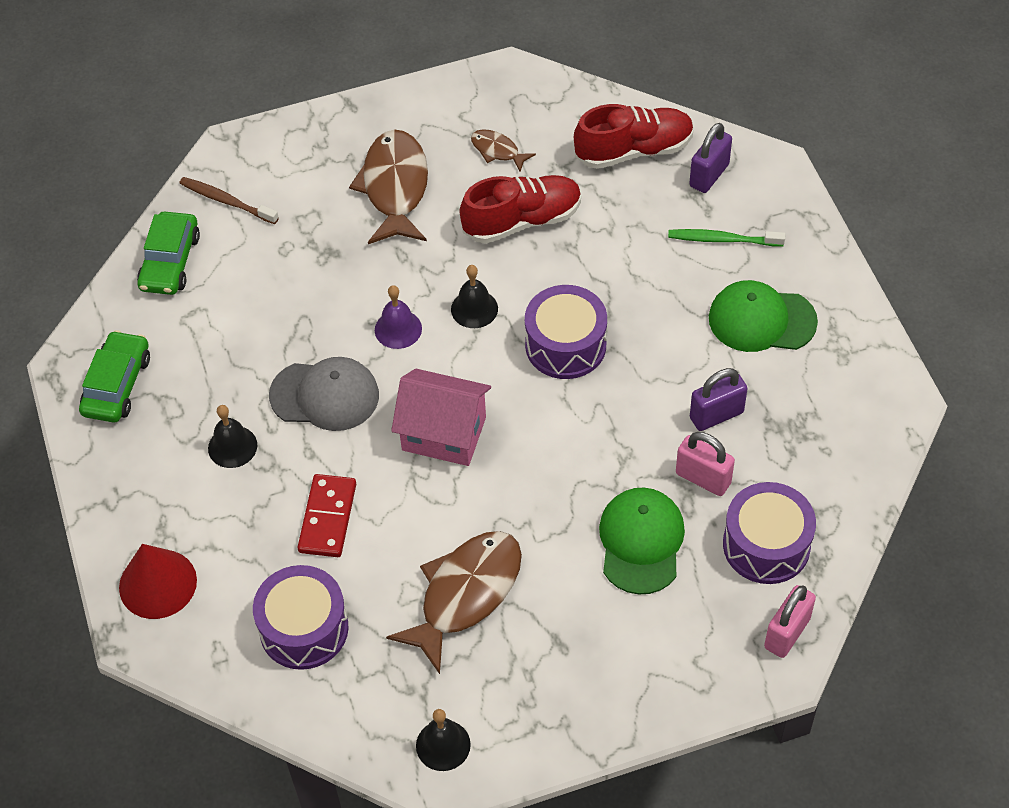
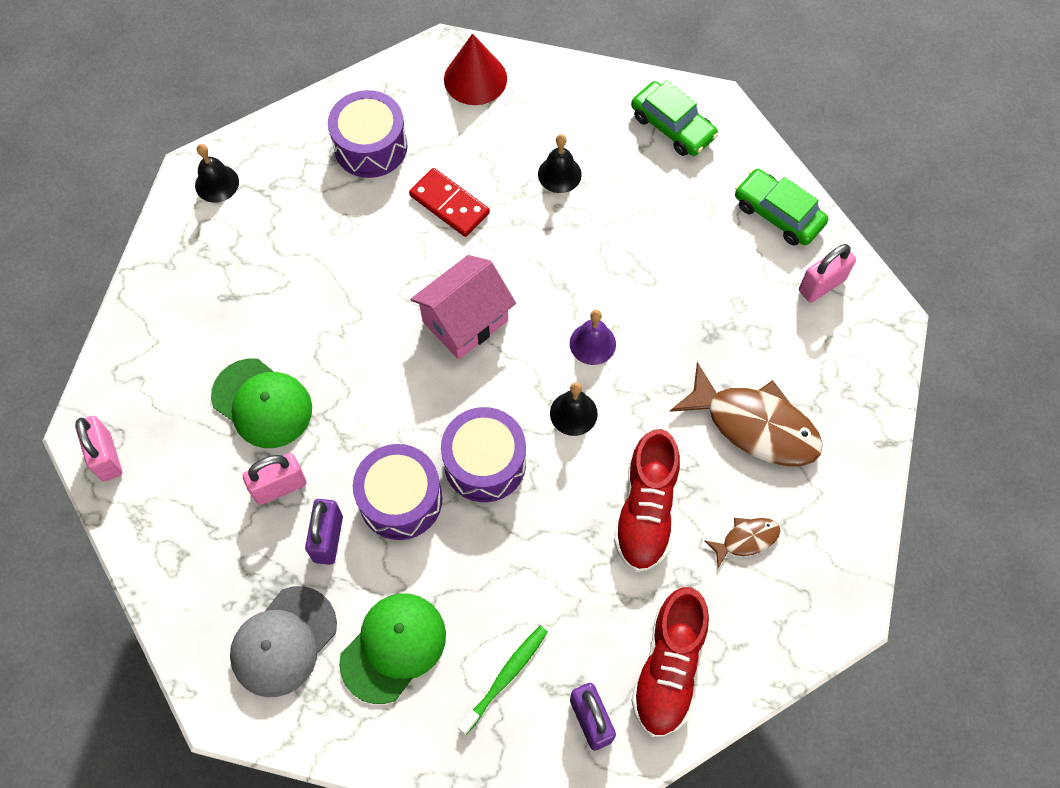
camera: 120 degrees right, 10 degrees up
(227, 201) = (821, 285): brown toothbrush -> pink padlock
(325, 395) = (563, 257): grey cap -> grey cap (283, 641)
(465, 594) = (316, 259): brown fish -> none
(766, 545) = (186, 494): purple drum -> purple drum (400, 499)

